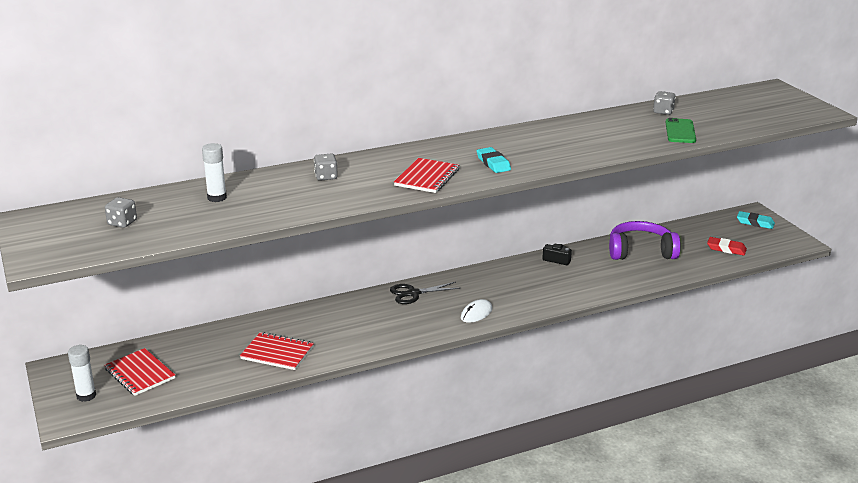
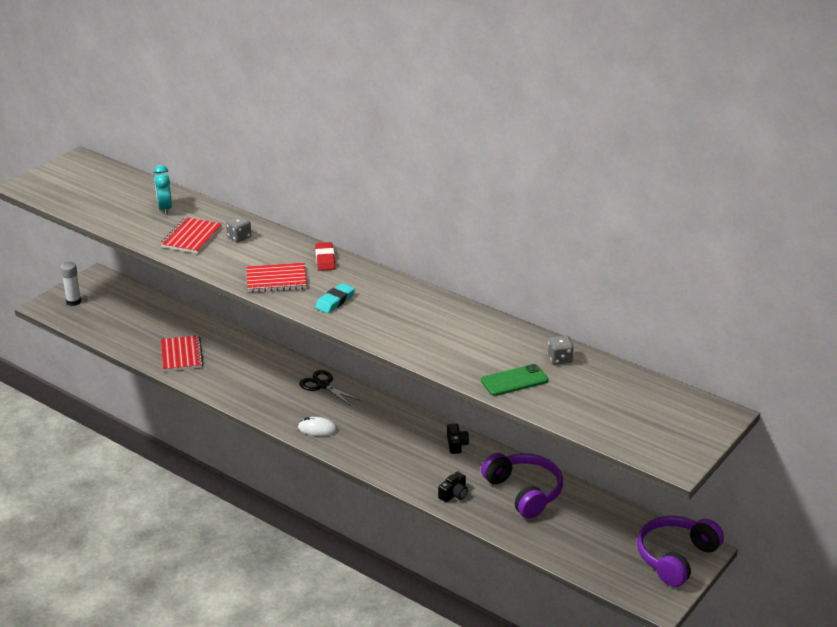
camera: 60 degrees right, 5 degrees up
(122, 223) = (98, 191): grey dice -> none
(140, 374) = (113, 310): red notebook -> red notebook (191, 237)
(217, 198) = (165, 209): white glue stick -> turquoise clock
(621, 279) = (454, 494): none -> black camera
(726, 249) = (588, 549): red eraser -> red eraser (325, 259)
(755, 223) = (675, 557): turquoise eraser -> purple headphones

